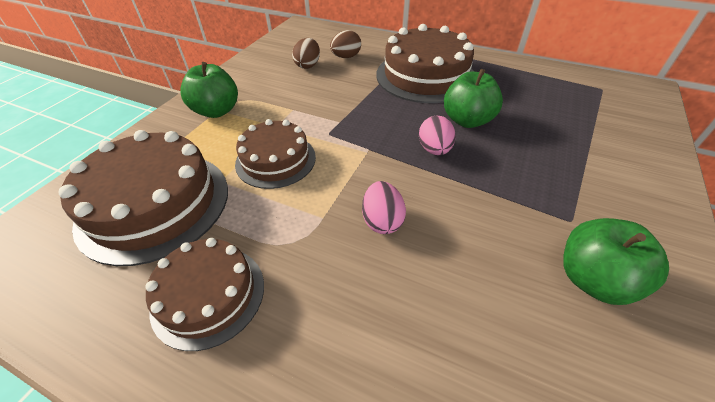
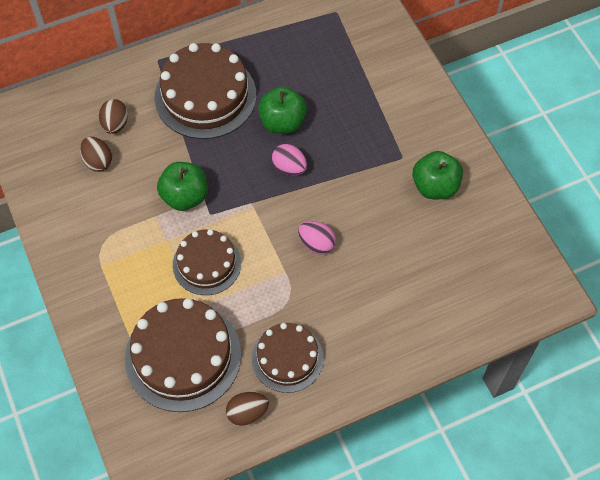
camera: 50 degrees left, 15 degrees up
(99, 307) = (247, 413): none -> brown egg
(217, 111) = (102, 267): green apple -> green apple (185, 196)

